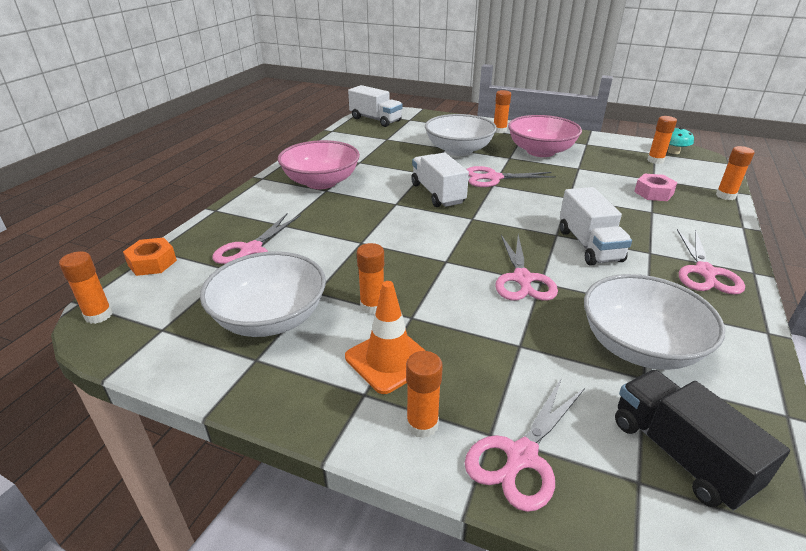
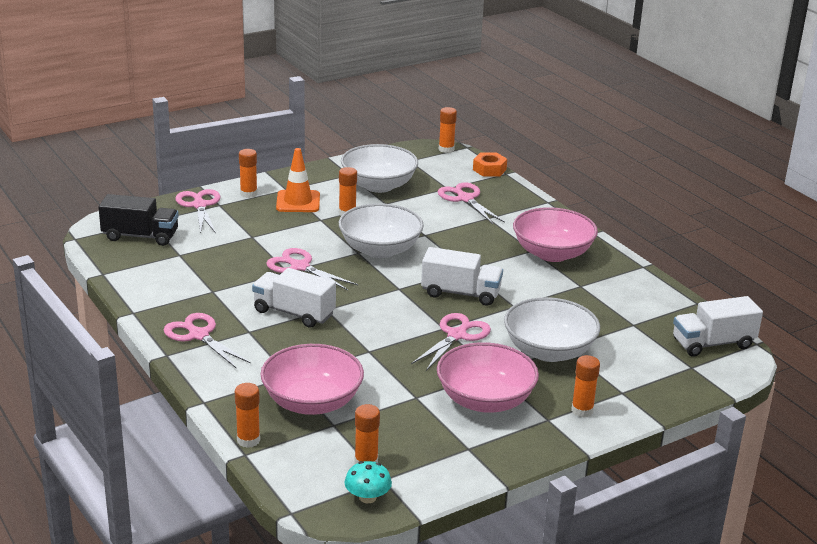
camera: 125 degrees right, 5 degrees down
(639, 346) = (195, 267): white bowl -> white bowl (380, 249)
(653, 193) = (312, 402): pink nut -> pink bowl

